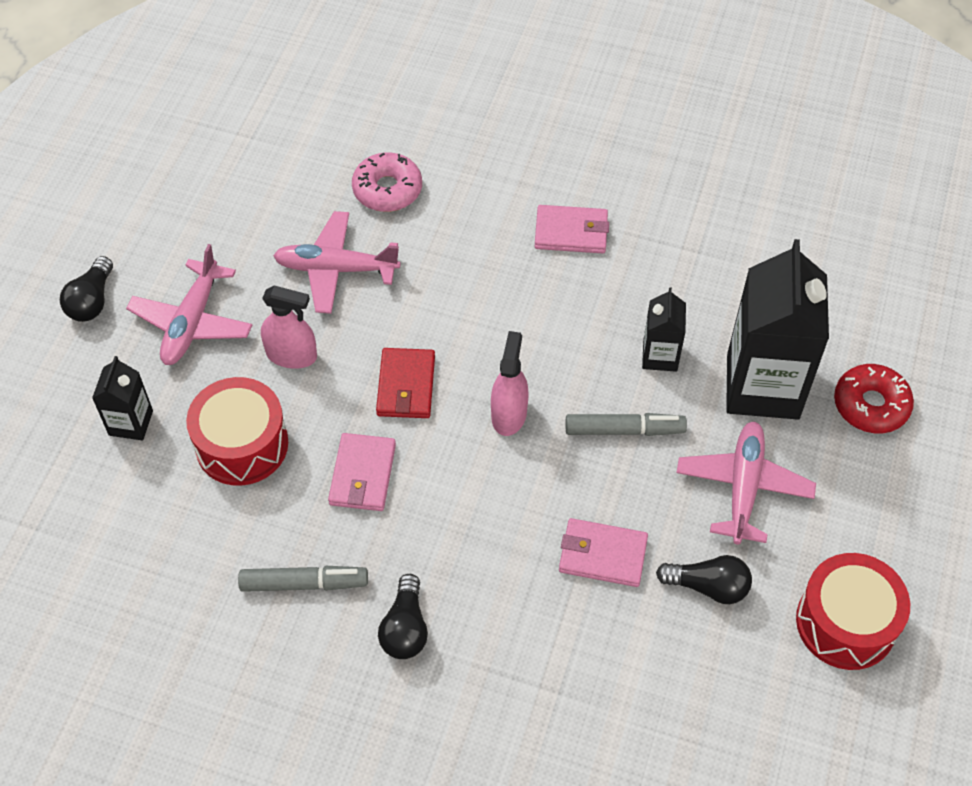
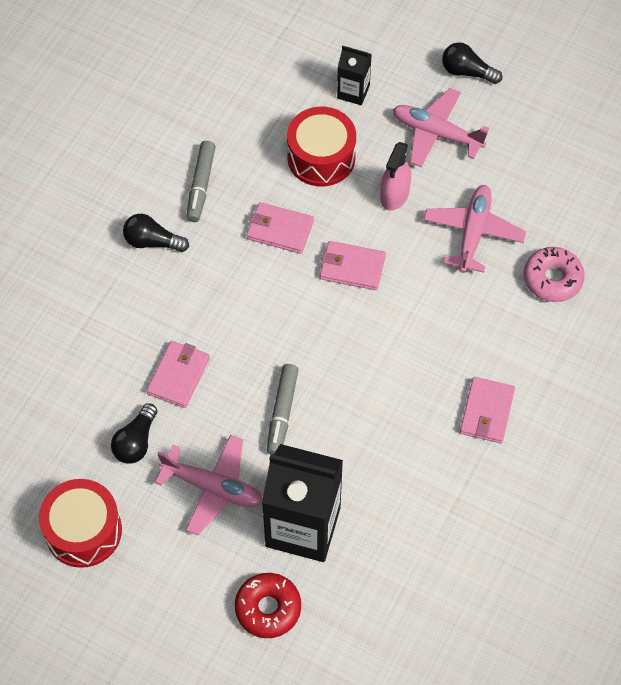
camera: 100 degrees right, 5 degrees up
(406, 386) = (352, 267): red wallet -> pink wallet
(509, 414) = (313, 334): pink spray bottle -> none
(660, 356) = (347, 454): black carton -> none

